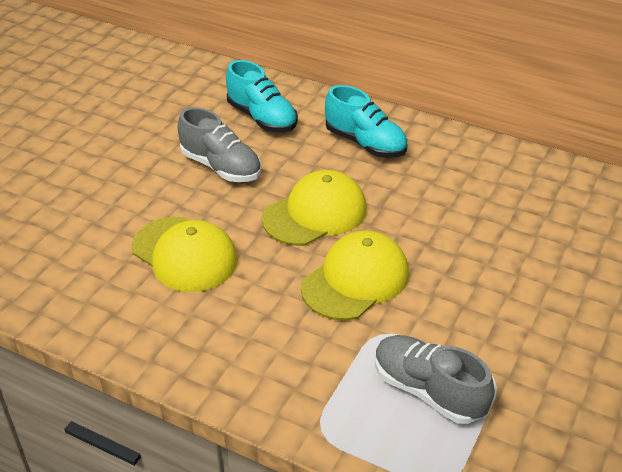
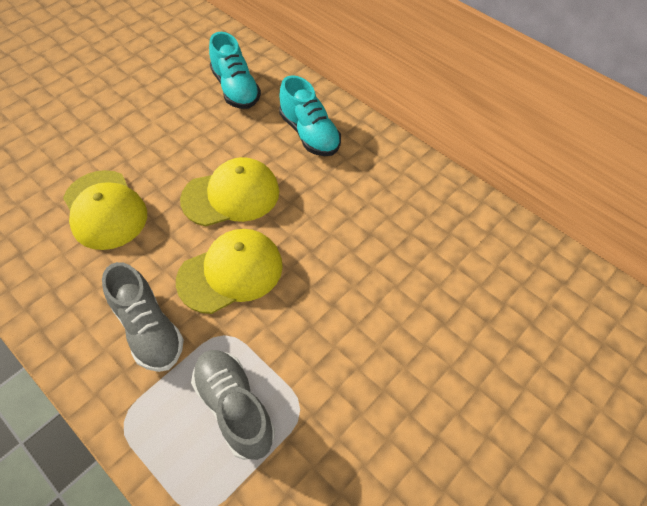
camera: 15 degrees right, 15 degrees up
(221, 167) = (178, 130): grey shoe -> grey shoe (149, 329)

